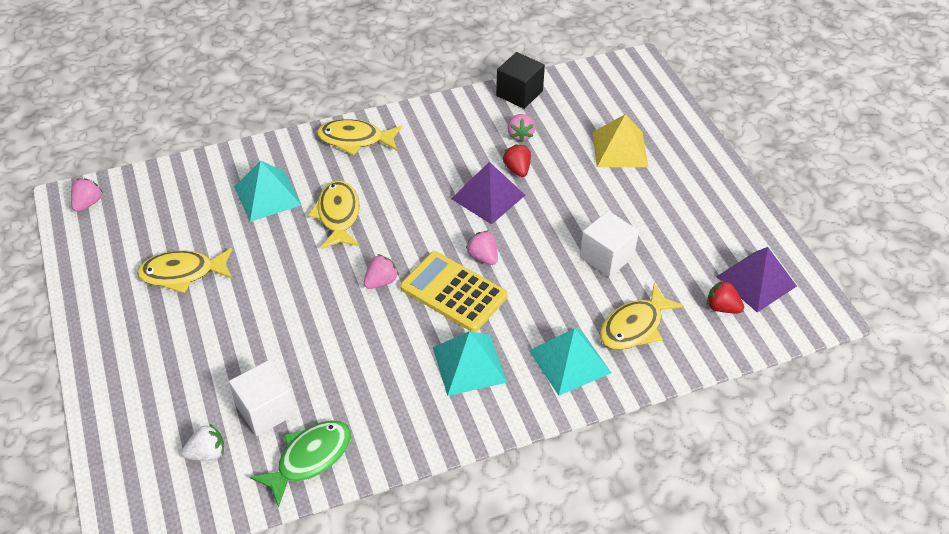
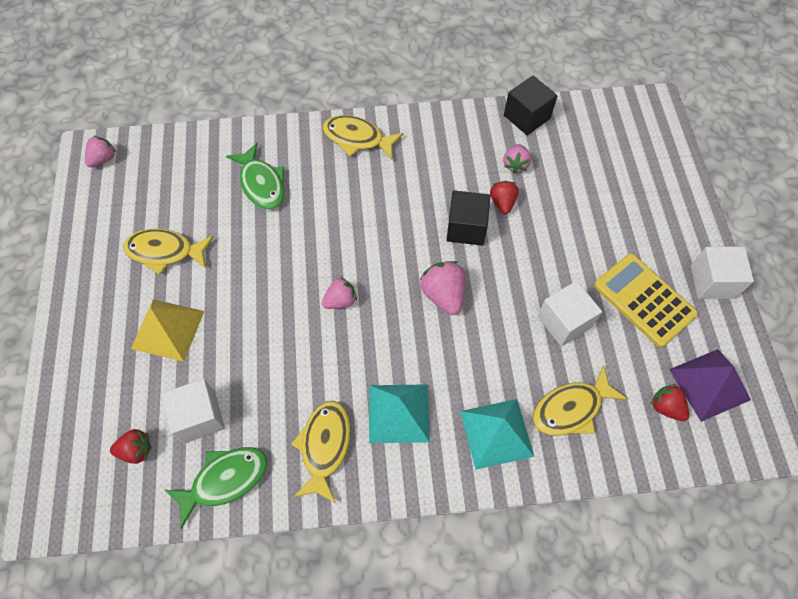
camera: 15 degrees right, 15 degrees up
(207, 453) = (136, 450): white strawberry -> red strawberry
(267, 195) = (261, 184): turquoise pyramid -> green fish
(338, 215) = (320, 219): yellow fish -> yellow fish (324, 447)
(453, 292) = (405, 328): yellow calculator -> yellow calculator (644, 300)
(483, 257) = (443, 295): pink strawberry -> pink strawberry, size x1.51
(488, 196) = (466, 228): purple pyramid -> black cube
(620, 149) = (609, 200): yellow pyramid -> yellow pyramid (168, 329)
(734, 198) = (712, 281): none -> white cube

